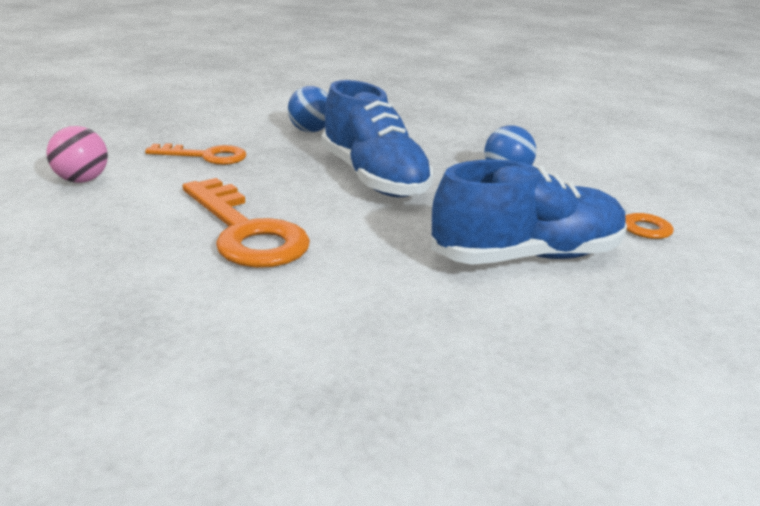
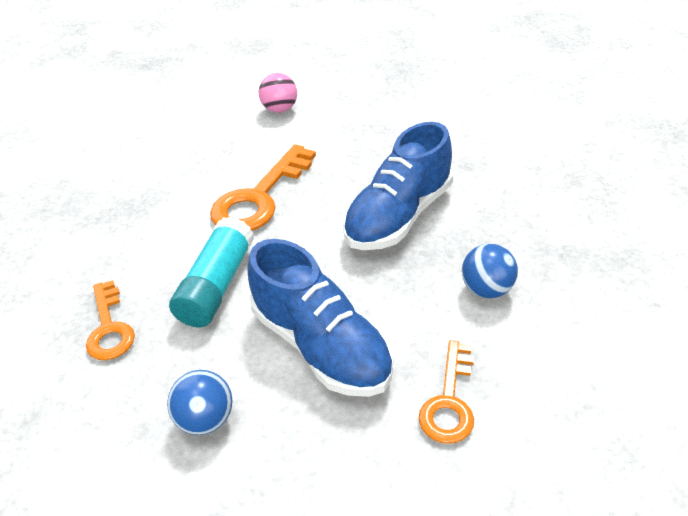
camera: 70 degrees right, 15 degrees up
(206, 156) = (360, 130): orange key -> orange key (109, 328)
(310, 131) = (463, 149): blue ball -> blue ball (206, 419)
(381, 292) = (217, 285): none -> turquoise glue stick

